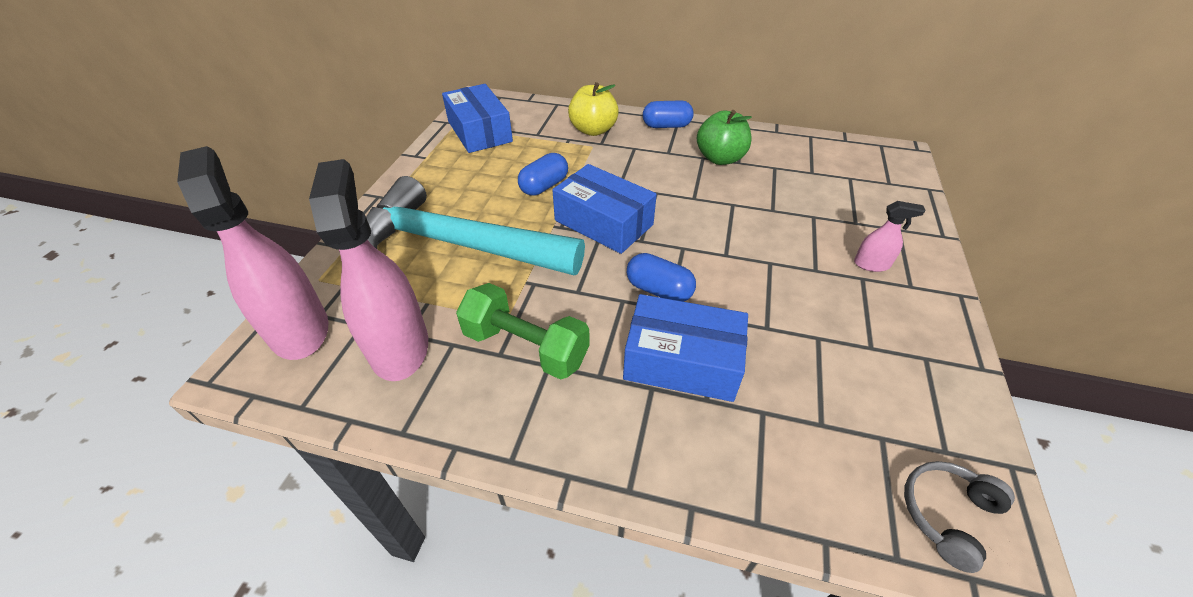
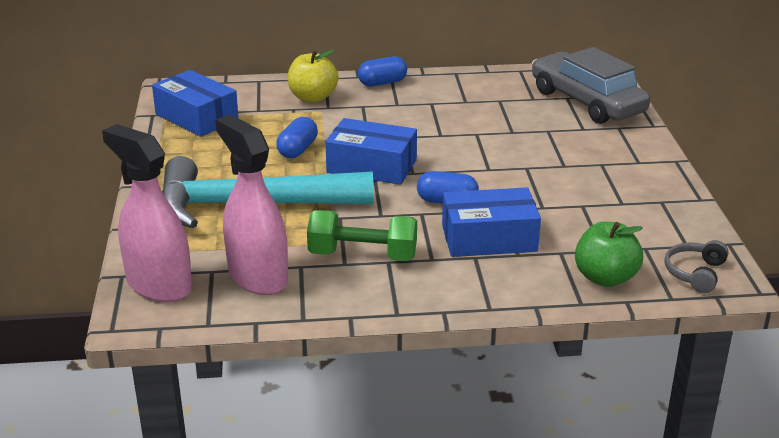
camera: 20 degrees left, 15 degrees down
(720, 158) = (447, 101): green apple -> green apple (605, 278)
(871, 188) = (587, 102): none -> grey car
(871, 264) = (605, 154): pink spray bottle -> none

